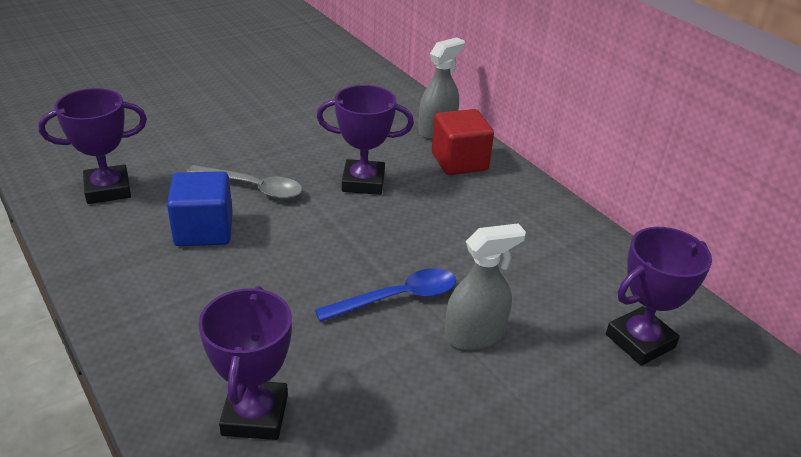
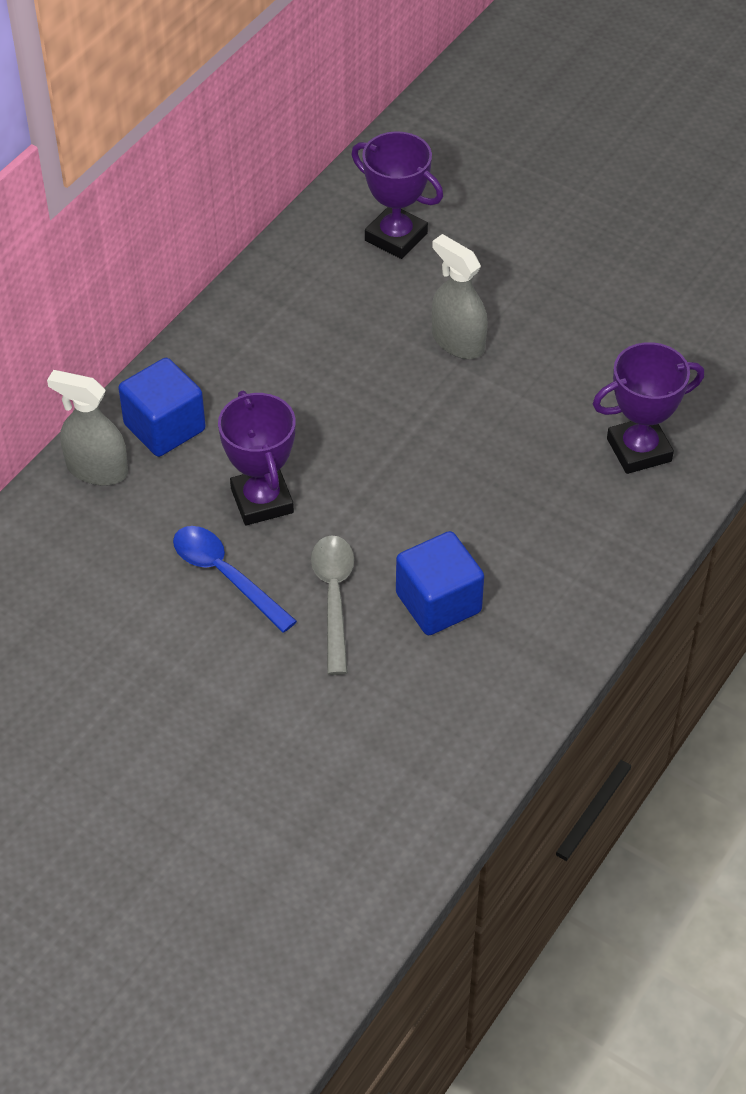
camera: 110 degrees left, 15 degrees up
(108, 189) = (422, 736): purple trophy -> none
(397, 298) = (443, 407): blue spoon -> blue spoon (225, 575)
(459, 162) = (164, 427): red cube -> blue cube

